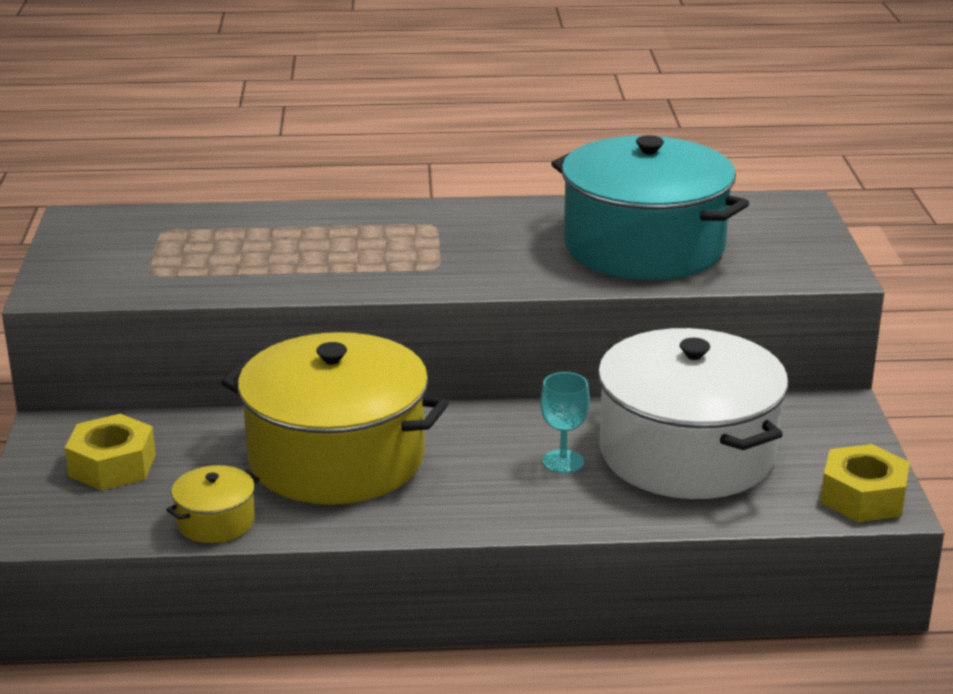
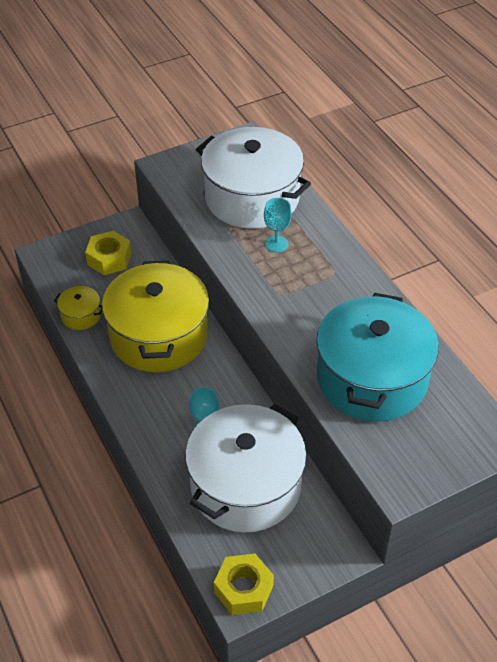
camera: 65 degrees right, 20 degrees up
(217, 243) = (252, 198): none -> white pot
(334, 248) = (276, 244): none -> turquoise goblet

